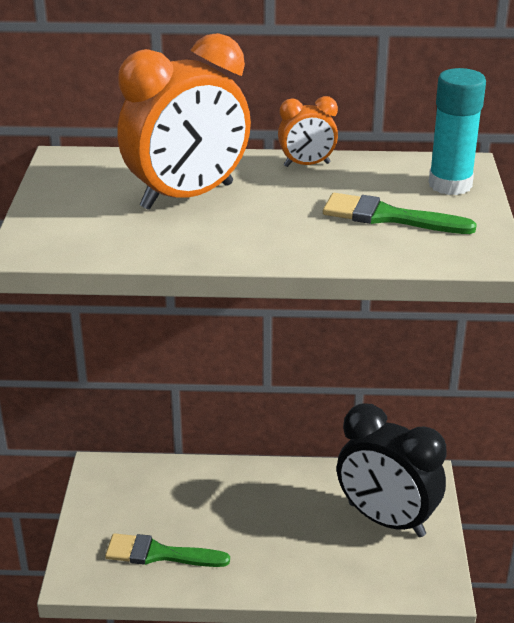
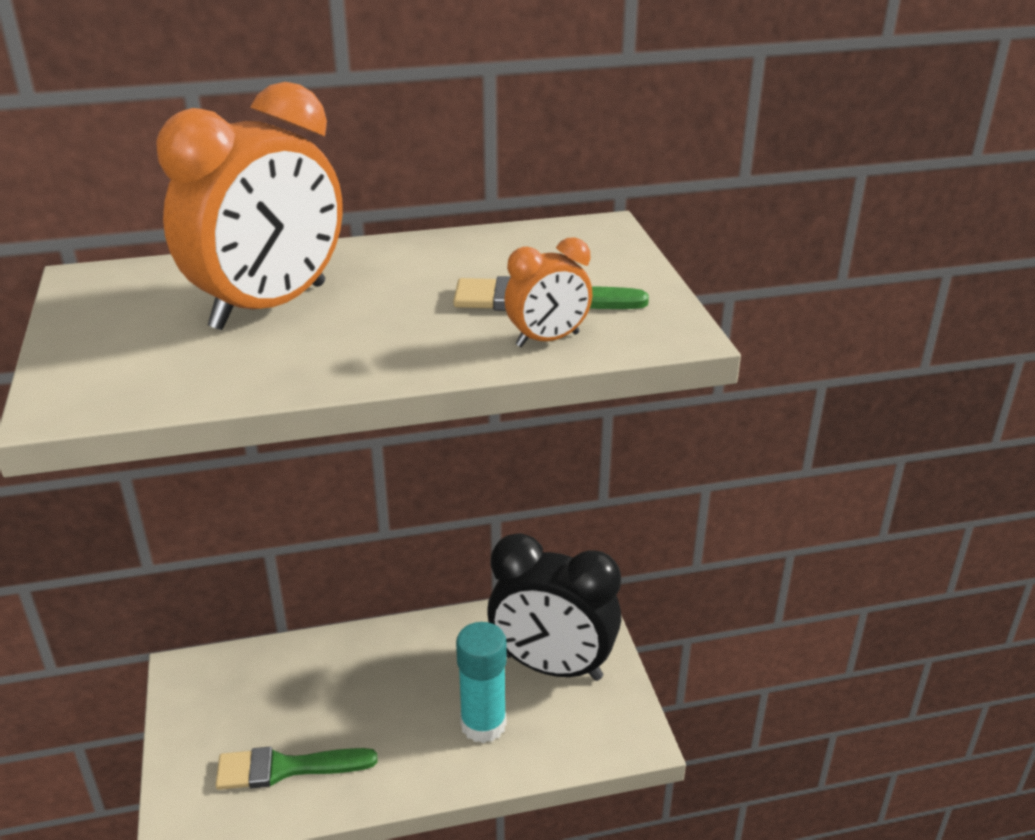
camera: 15 degrees left, 0 degrees up
(307, 165) = (413, 249): orange clock -> orange clock (547, 340)
(450, 185) = (596, 252): turquoise glue stick -> turquoise glue stick (483, 724)

